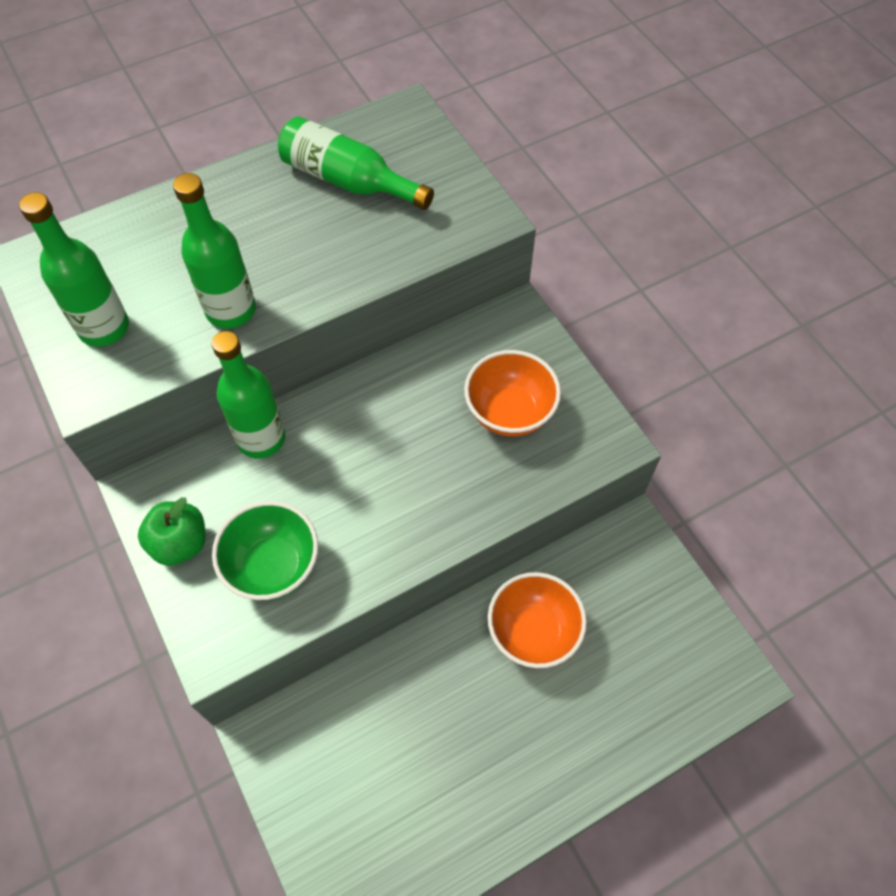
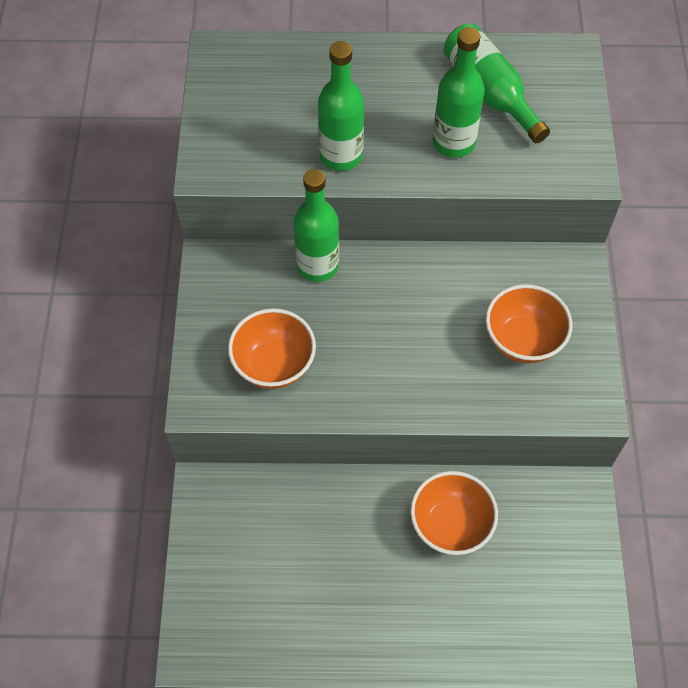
camera: 30 degrees right, 0 degrees up
(104, 328) = (243, 127): green bottle -> green bottle (453, 142)
(180, 543) = (217, 314): green apple -> none
(273, 566) = (274, 365): green bowl -> orange bowl

